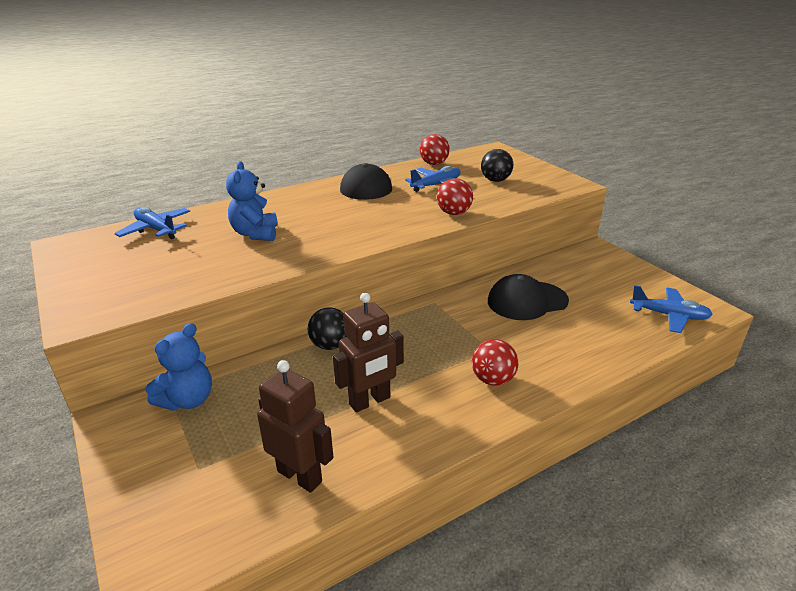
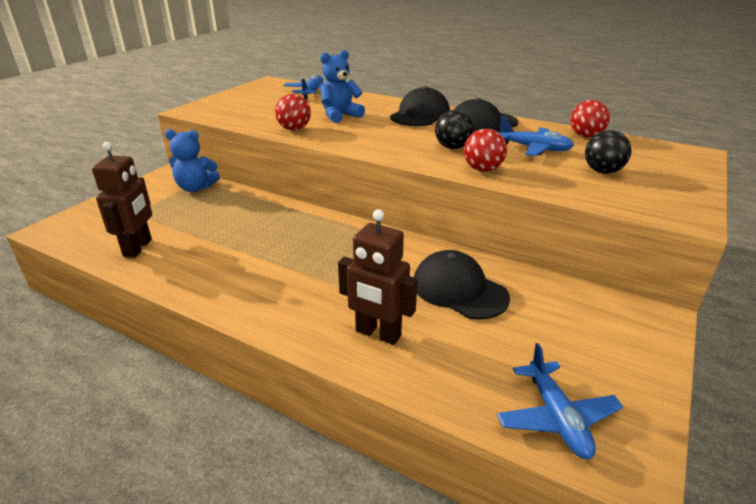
camera: 60 degrees right, 0 degrees up
(310, 200) = (420, 115): none -> black cap
(330, 345) = (290, 213): black ball -> black ball (452, 147)
(370, 401) = (231, 249): brown robot -> brown robot (378, 334)
(493, 379) = (300, 301): red ball -> red ball (294, 129)

